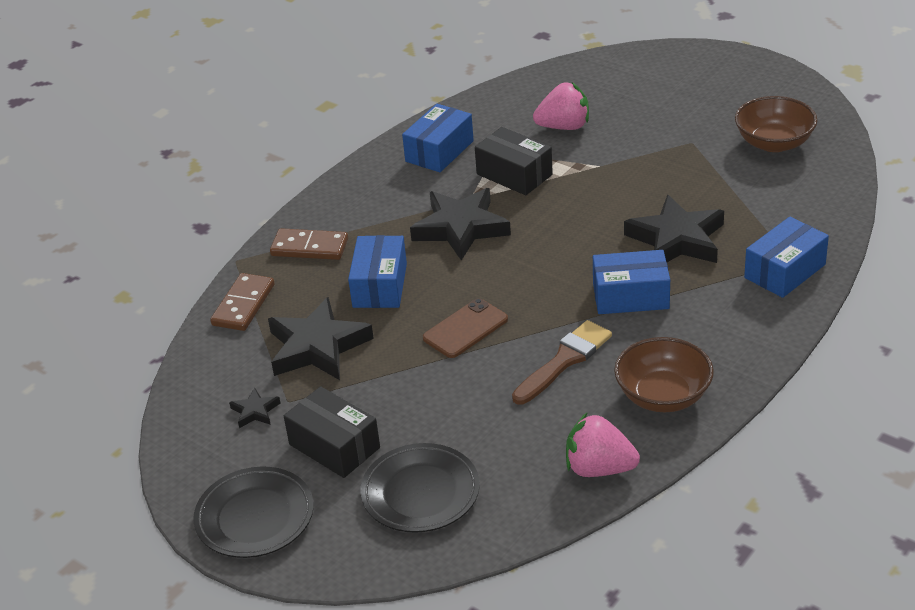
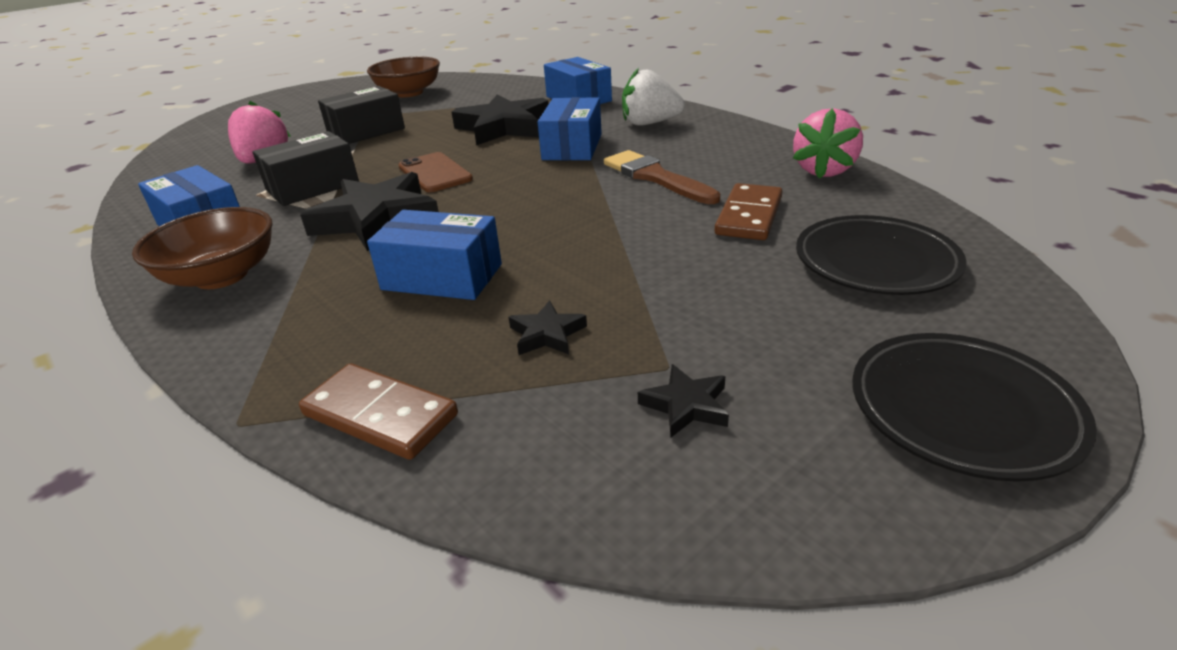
camera: 80 degrees left, 5 degrees down
(309, 247) = (290, 335): brown domino -> brown domino (749, 216)
(317, 347) = (547, 334): black star -> black star, size x0.45
(334, 446) = (783, 325): black box -> black box (366, 131)
(465, 329) = (573, 224): brown phone -> brown phone (435, 173)
(663, 396) = (722, 142): brown bowl -> brown bowl (221, 276)
(711, 338) = (649, 123): none -> white strawberry

